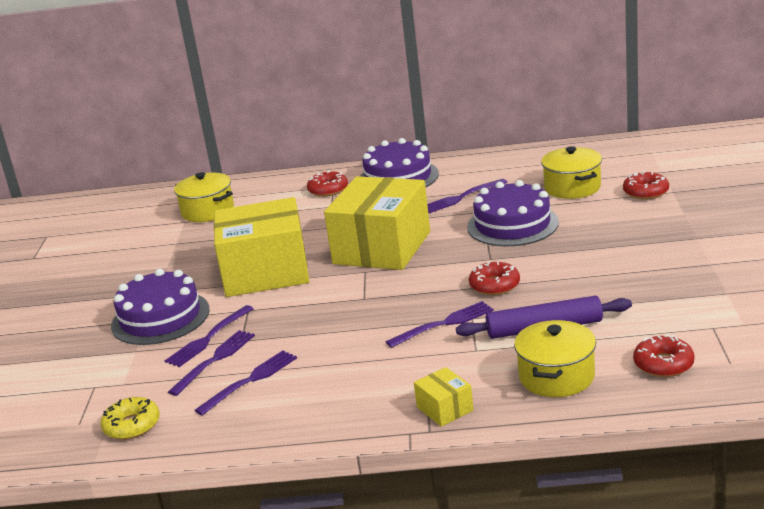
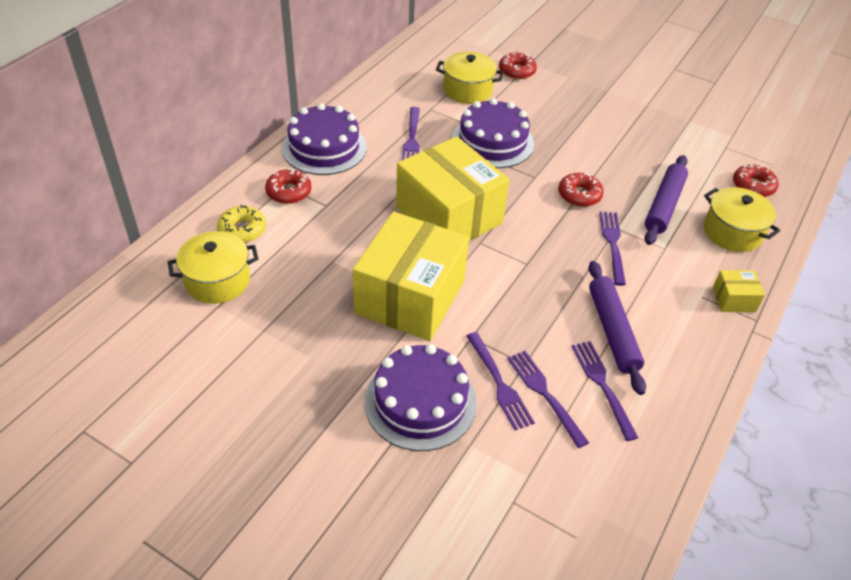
camera: 65 degrees left, 20 degrees up
(132, 425) = (613, 495): yellow donut -> yellow donut (242, 230)
(323, 363) = (612, 331): none -> purple rolling pin

